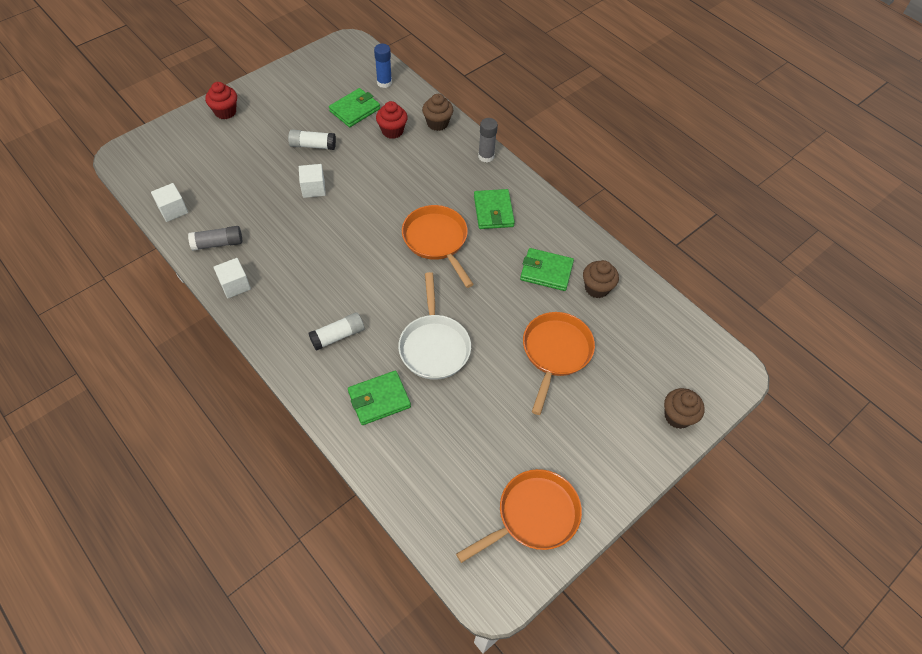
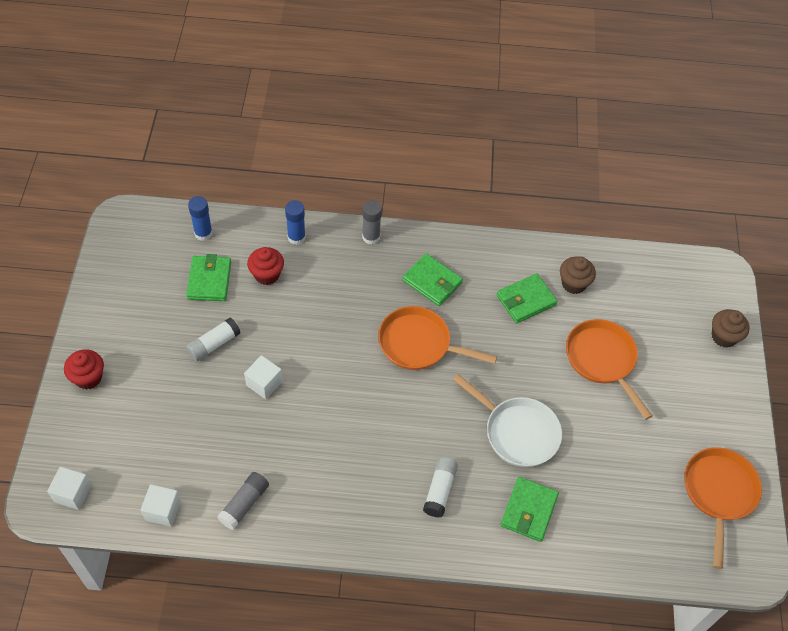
camera: 45 degrees left, 0 degrees up
(235, 285) = (306, 525): white cube -> white cube (72, 493)
(437, 123) = (296, 237): brown cupcake -> blue glue stick

